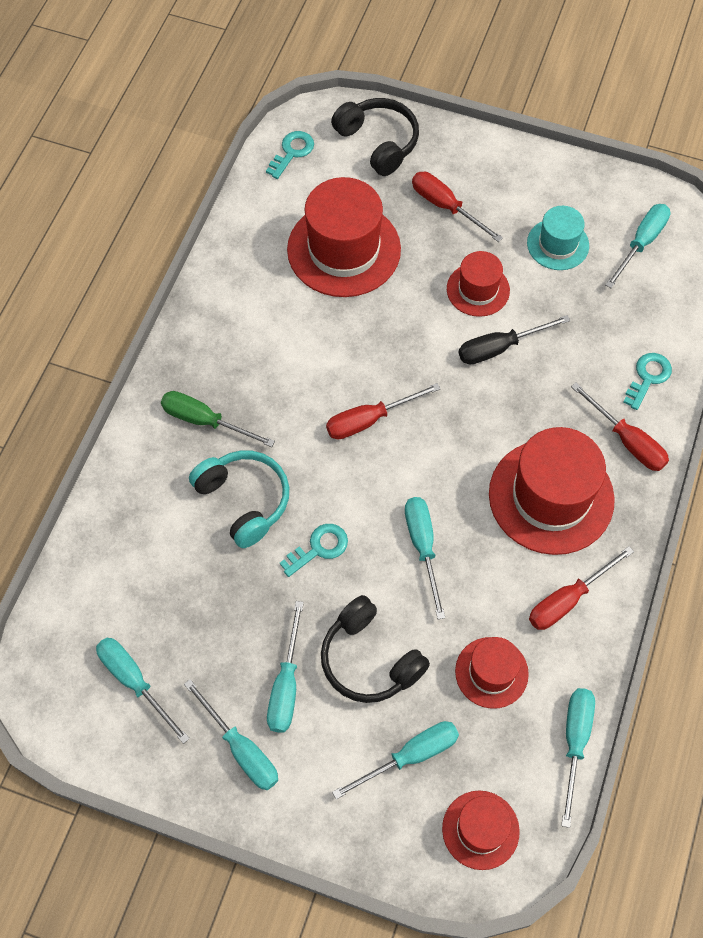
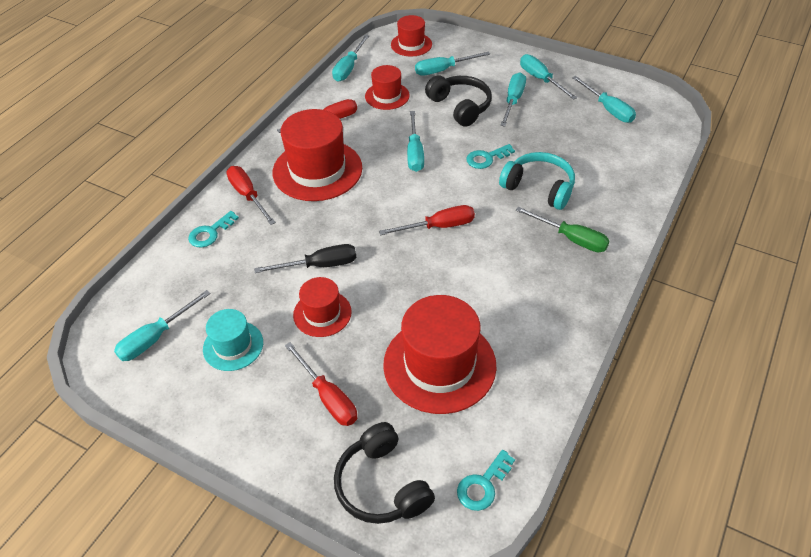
camera: 170 degrees left, 15 degrees down
(244, 500) = (539, 188): turquoise headphones -> turquoise headphones turned 150 degrees clockwise

